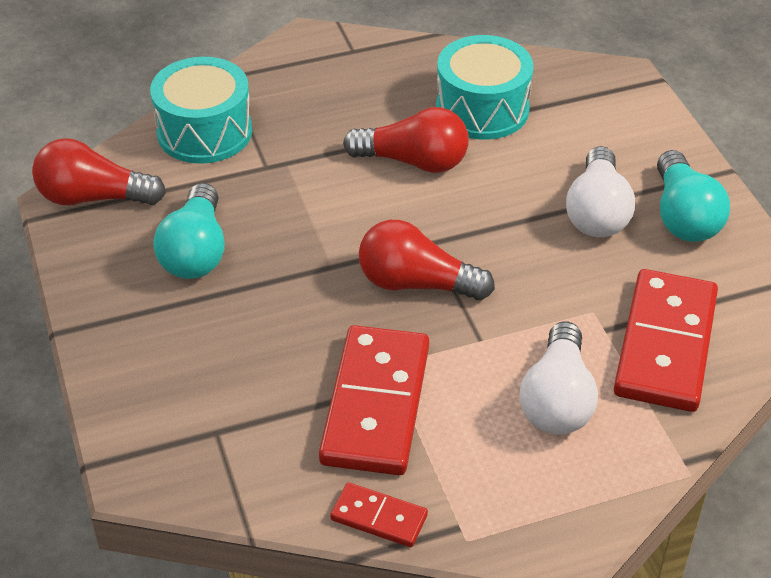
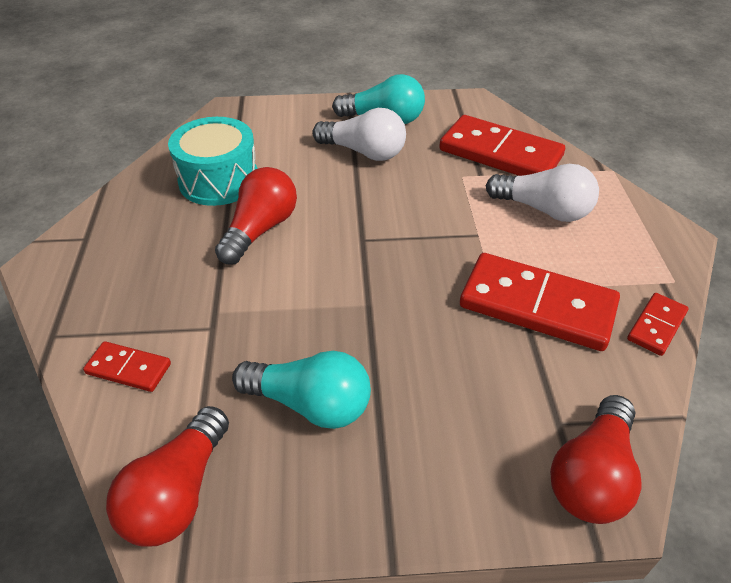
camera: 75 degrees left, 0 degrees up
(204, 132) = (128, 369): turquoise drum -> red domino
(416, 283) = (407, 256): red light bulb -> red light bulb (592, 475)

